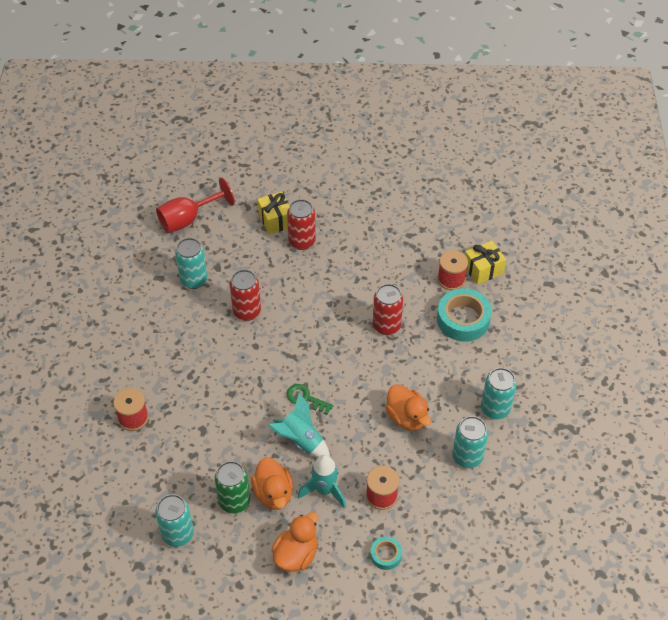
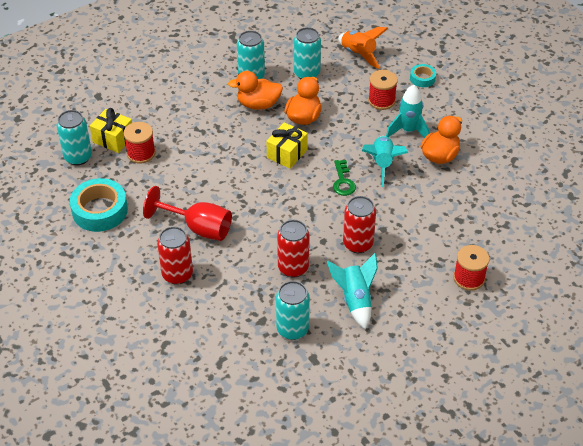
camera: 125 degrees left, 5 degrees down
(178, 534) = (526, 189): turquoise can -> turquoise can (78, 157)
(183, 331) = (355, 300): none -> turquoise rocket
(188, 219) = (221, 384): red goblet -> red goblet (198, 228)
(234, 501) = (469, 173): green can -> none
(276, 220) = (165, 310): yellow gift -> yellow gift (287, 154)
(296, 554) = (470, 120): orange duck -> orange duck (258, 104)
(386, 326) = (226, 169): red can -> red can (358, 244)
(463, 319) = (179, 128): turquoise tape -> turquoise tape (100, 210)
(464, 521) = (358, 54): none -> orange rocket

